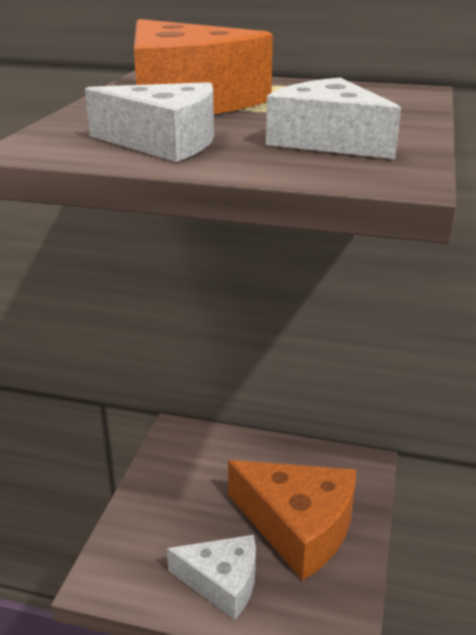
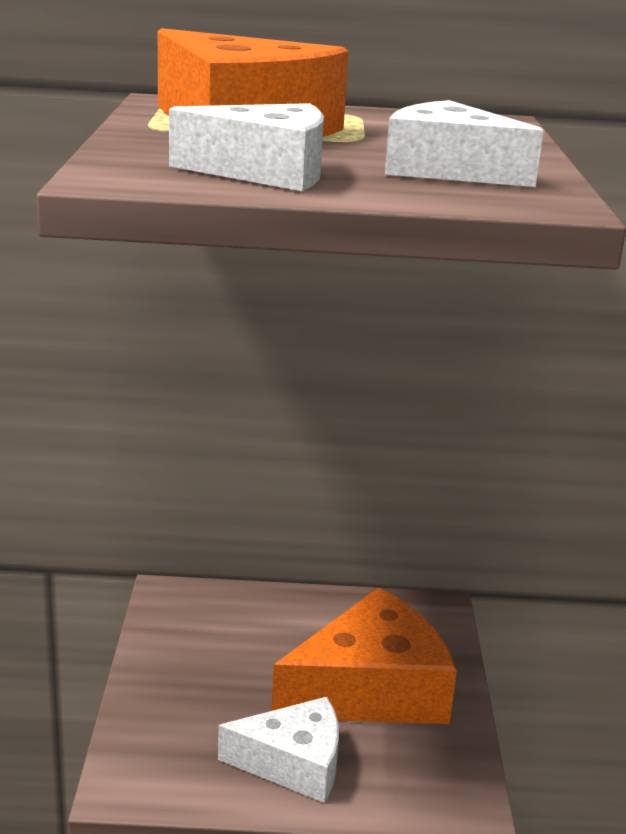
camera: 15 degrees left, 5 degrees down
(298, 526) = (371, 689): orange cheese -> orange cheese turned 45 degrees counterclockwise

